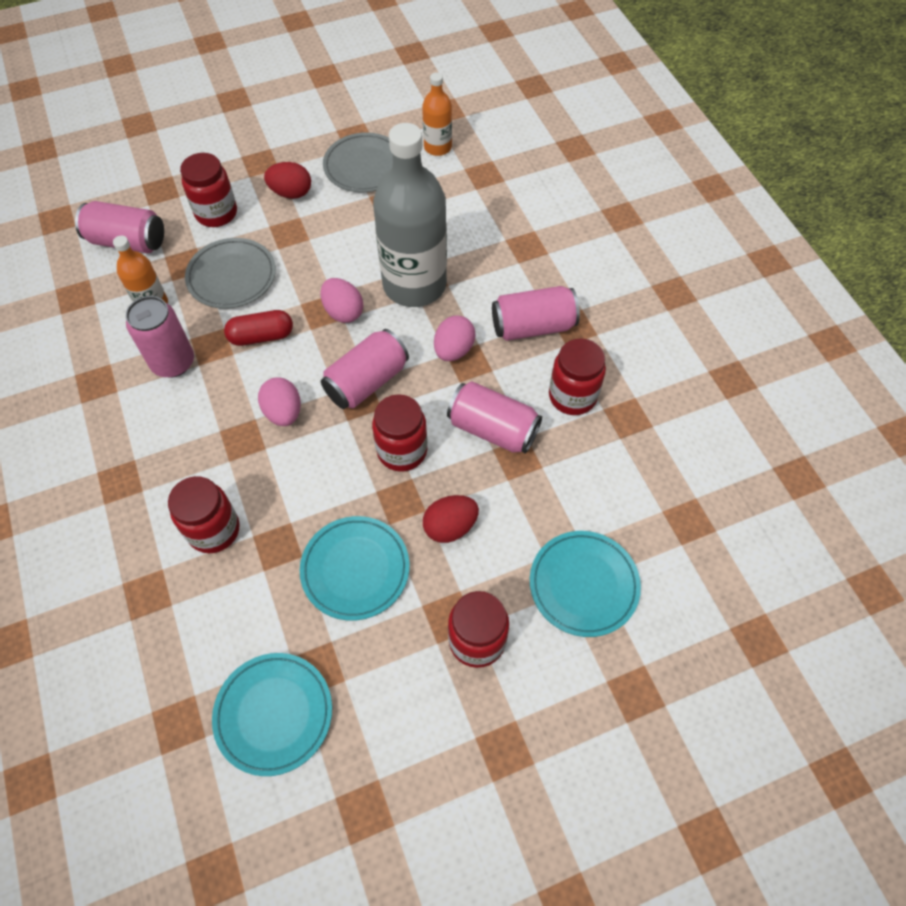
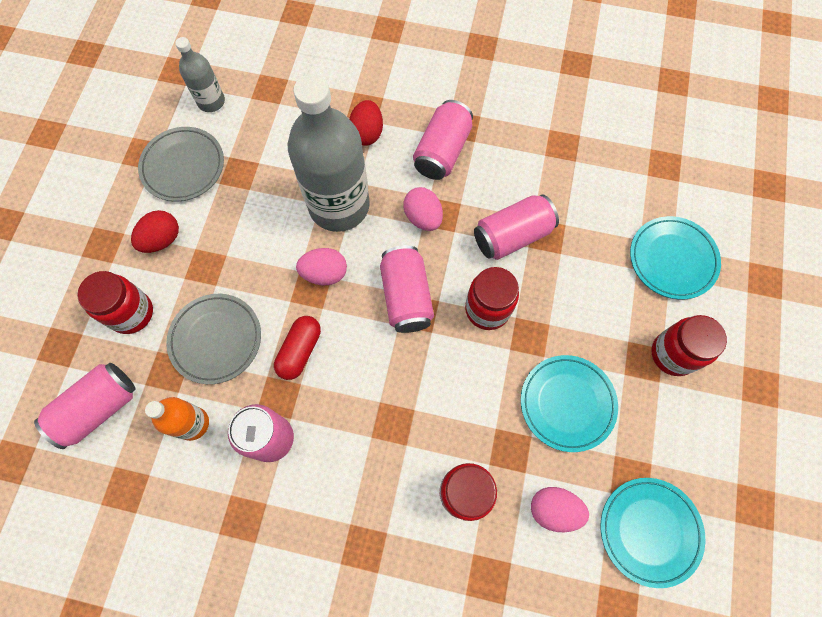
camera: 55 degrees left, 10 degrees up
(283, 412) = (390, 376): pink egg -> pink egg (554, 509)
(437, 147) = (211, 101): orange bottle -> grey bottle
(450, 527) = (574, 316): red egg -> red egg (367, 133)
(572, 396) = (521, 167): red jar -> none

